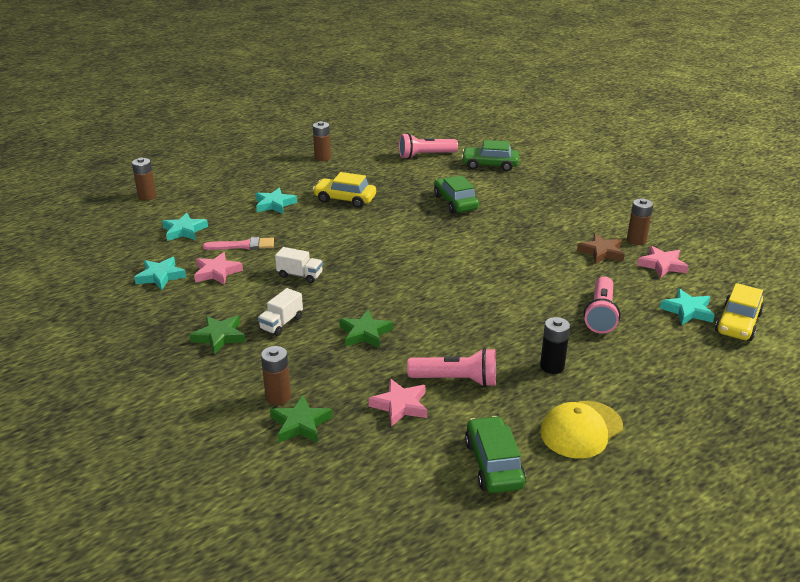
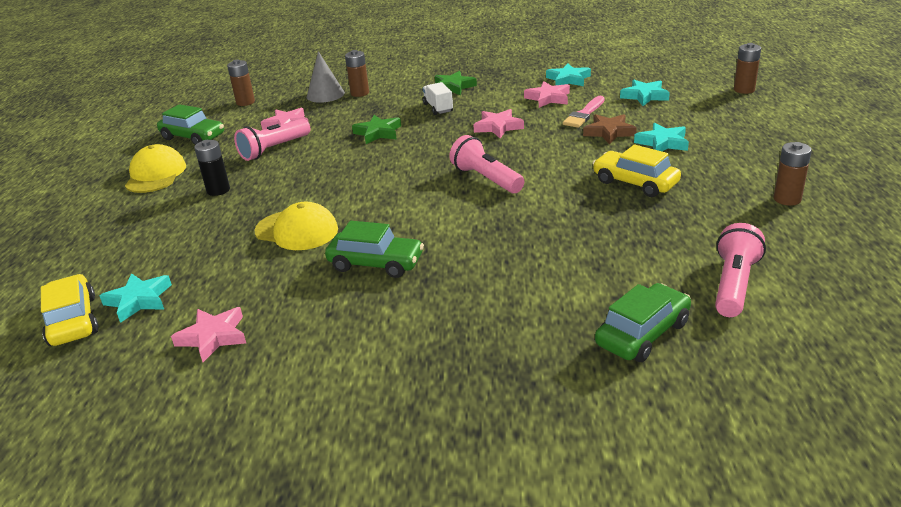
camera: 130 degrees right, 0 degrees up
(300, 275) = (498, 127): white truck -> pink star
(300, 424) = (325, 94): green star -> grey cone
(345, 199) = (635, 183): yellow car -> yellow car turned 105 degrees counterclockwise
(455, 202) = (547, 252): green car -> green car (376, 263)
(546, 293) = (297, 230): none -> yellow cap
(601, 252) = (300, 305): brown star -> brown star (609, 132)
(601, 315) = (223, 244): pink flashlight -> pink flashlight (486, 179)
(636, 240) = (280, 351): brown battery -> brown battery (245, 102)

